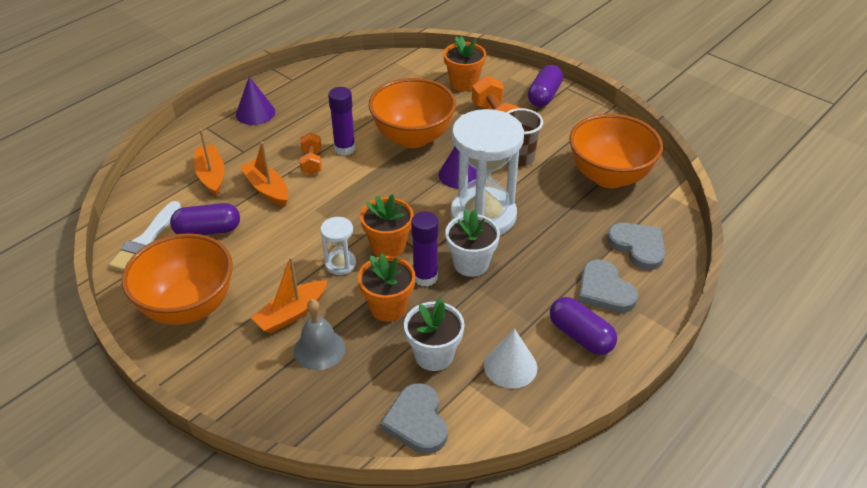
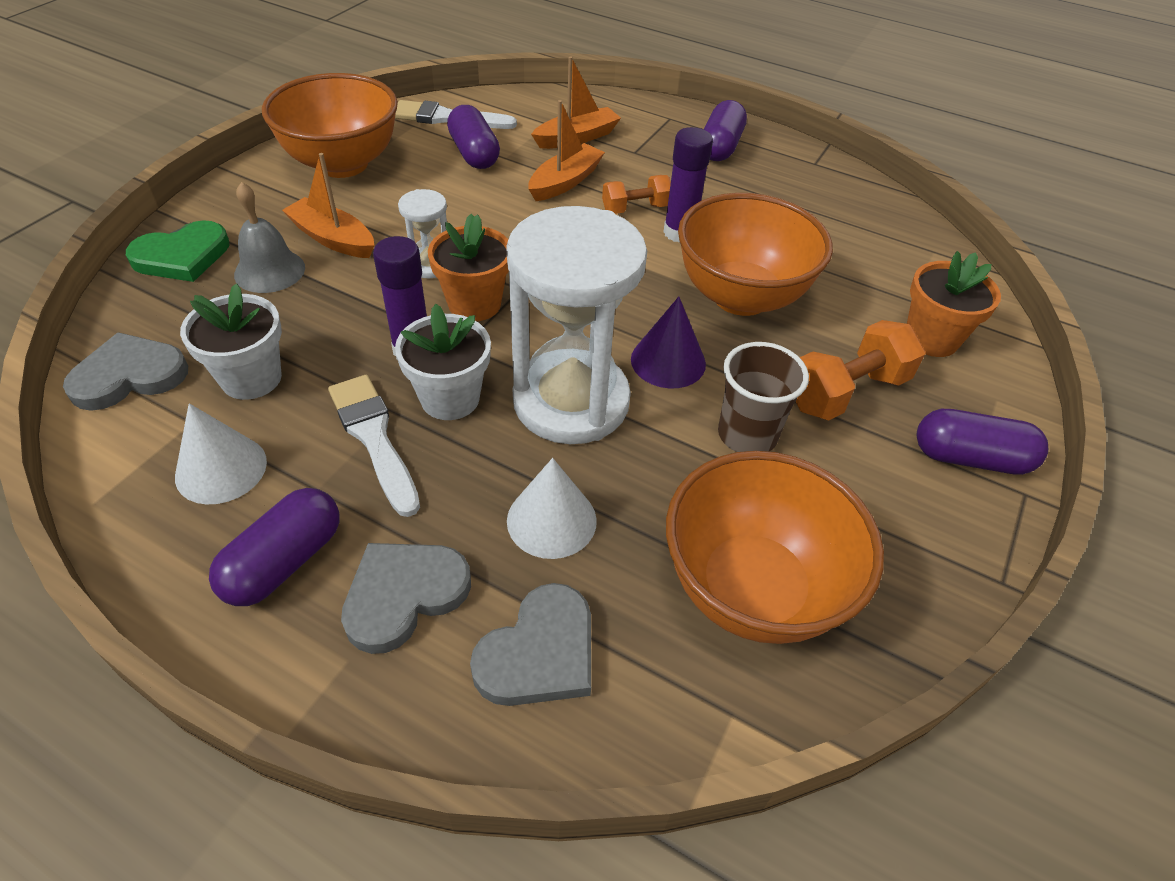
camera: 75 degrees right, 5 degrees up
(255, 113) = (720, 147): purple cone -> purple capsule
(283, 403) = (182, 256): none -> green heart
(388, 307) = (347, 320): orange flower pot -> none
(497, 297) = (374, 438): none -> white brush
(564, 233) = (551, 520): none -> white cone

